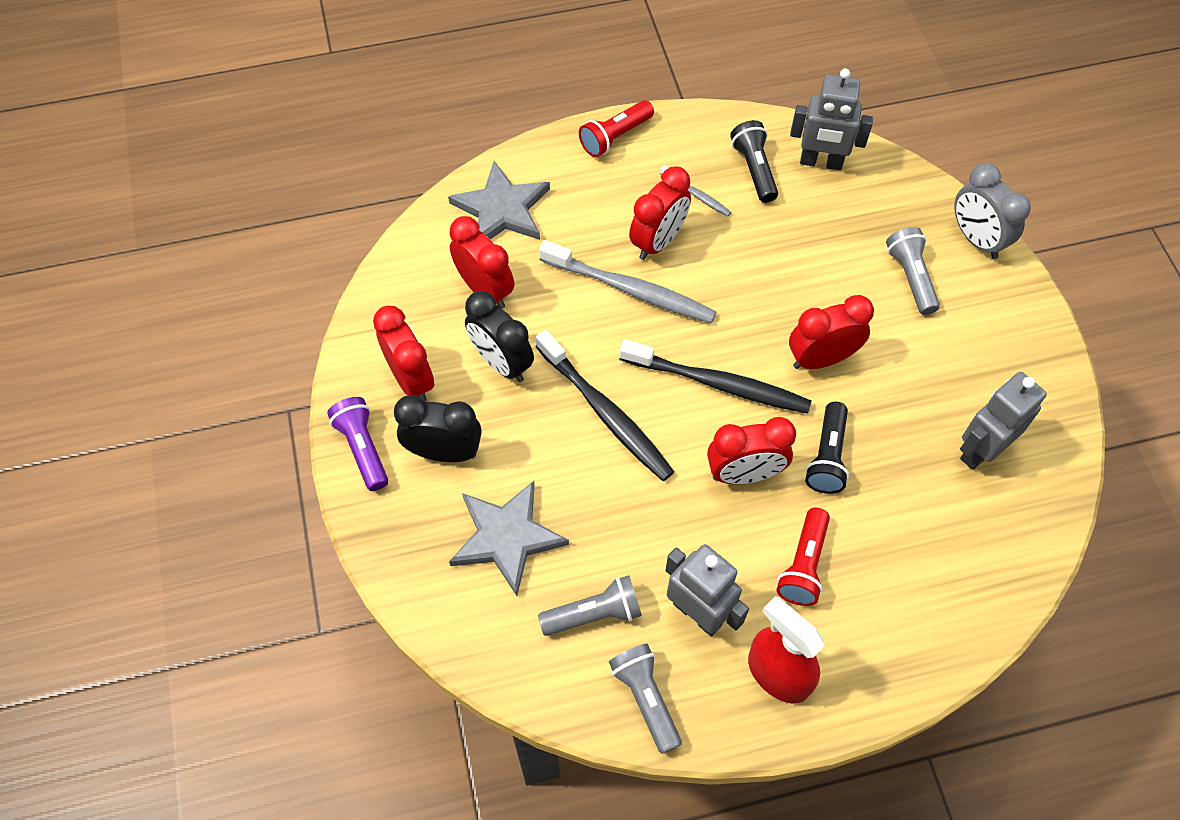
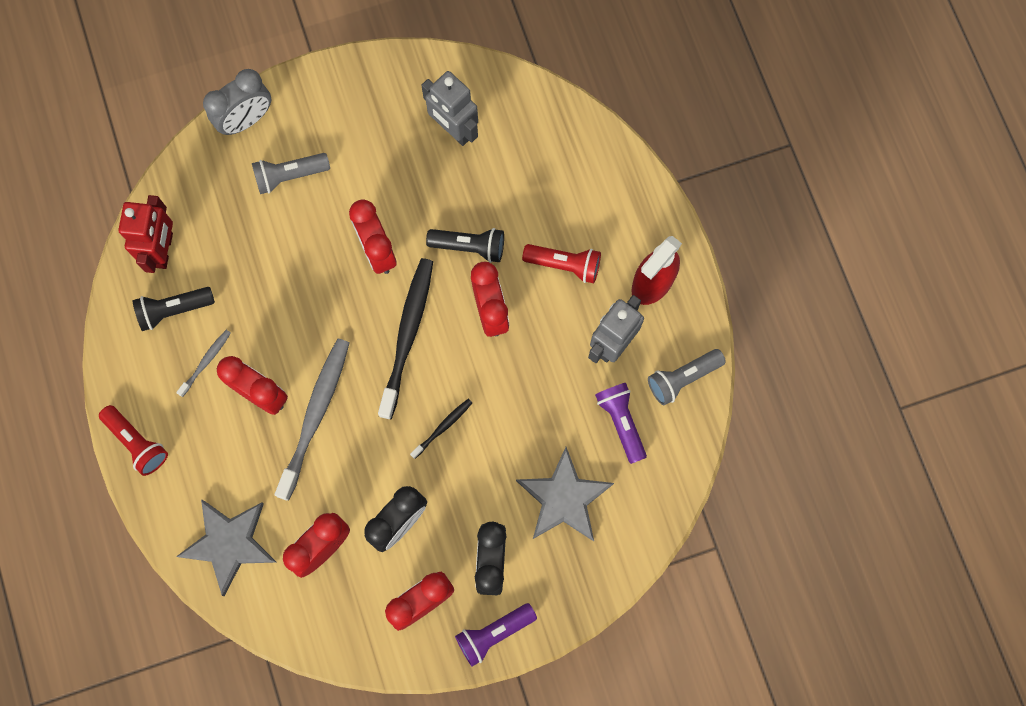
camera: 95 degrees left, 15 degrees up
(594, 614) = (621, 422): grey flashlight -> purple flashlight
(605, 413) = (443, 427): black toothbrush -> black toothbrush, size x0.48
(821, 162) = (163, 250): grey robot -> red robot

